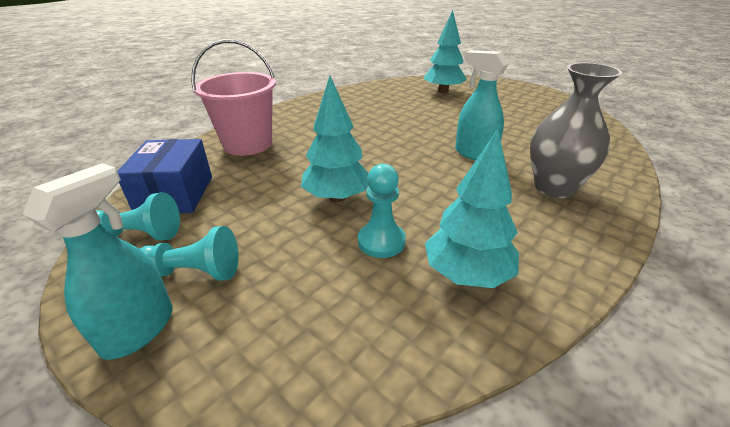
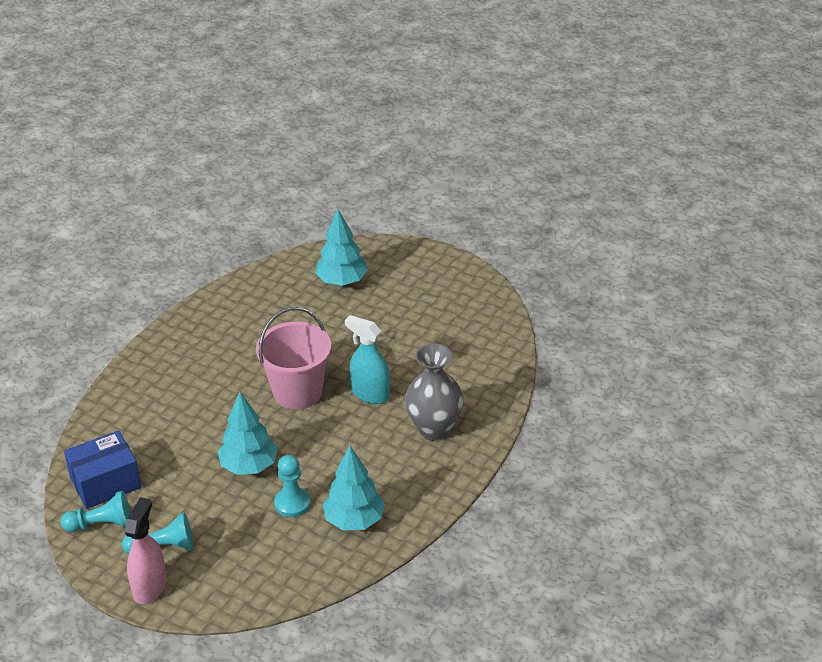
camera: 10 degrees left, 5 degrees up
(139, 329) = (150, 587): turquoise spray bottle -> pink spray bottle
(175, 194) = (105, 483): blue box -> blue box turned 75 degrees clockwise
(248, 144) = (140, 409): pink bucket -> pink bucket (297, 392)

